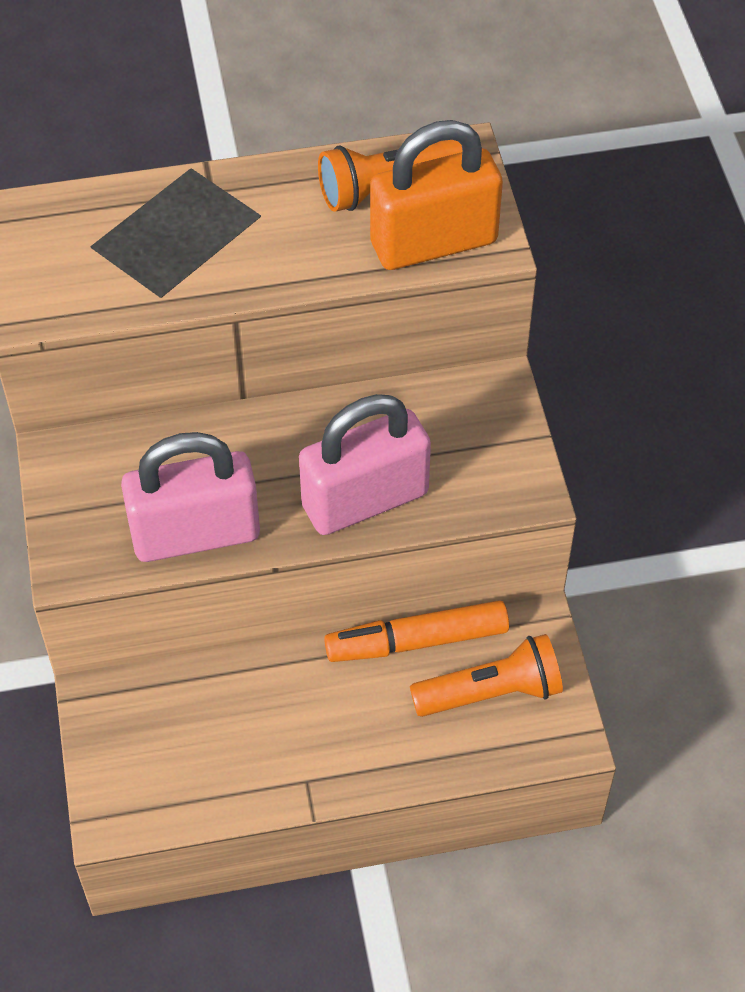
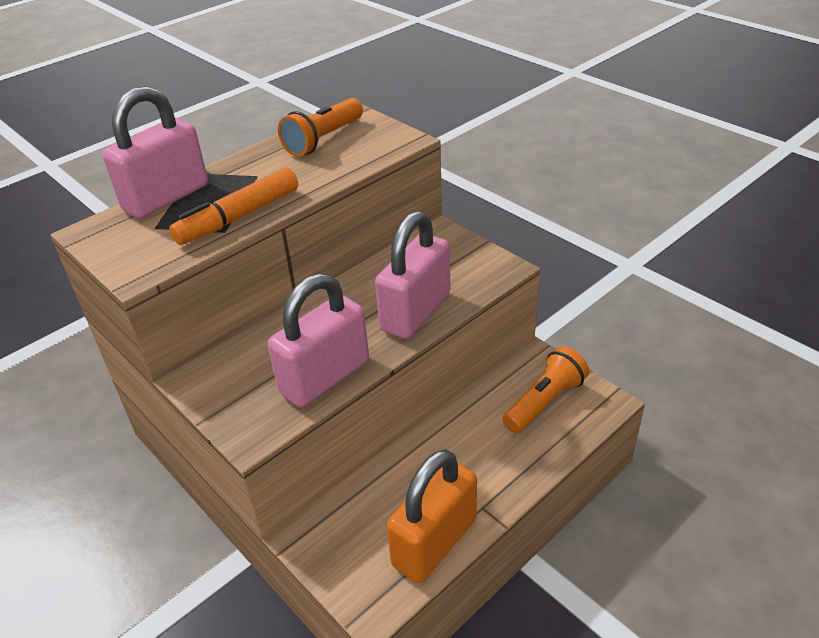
camera: 30 degrees left, 15 degrees down
(133, 199) = (166, 197): none -> pink padlock
(417, 641) = (479, 398): orange marker -> orange marker (238, 217)
(434, 243) = (373, 150): orange padlock -> orange padlock (434, 542)

